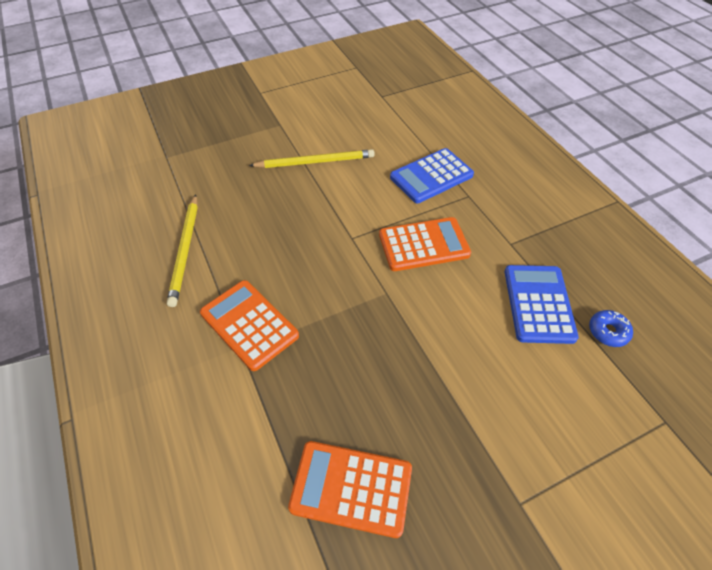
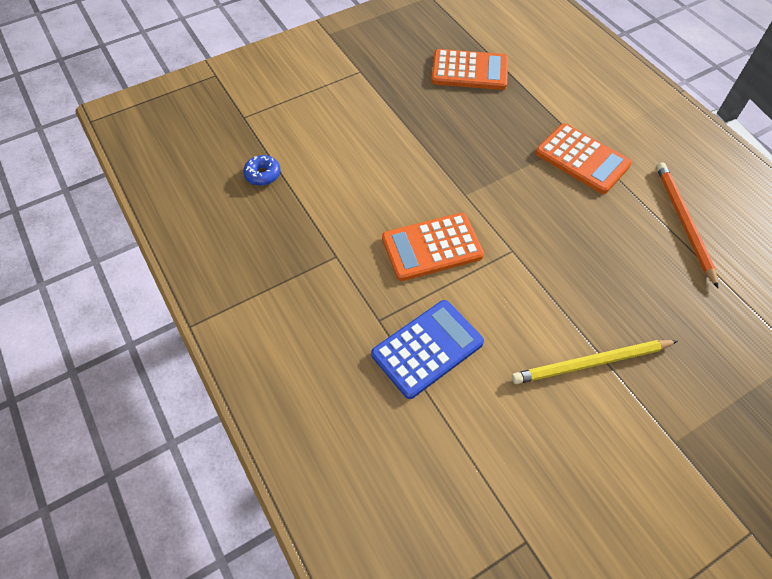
camera: 175 degrees right, 5 degrees up
(185, 251) = (683, 222): yellow pencil -> orange pencil
(538, 304) = (319, 194): blue calculator -> none

